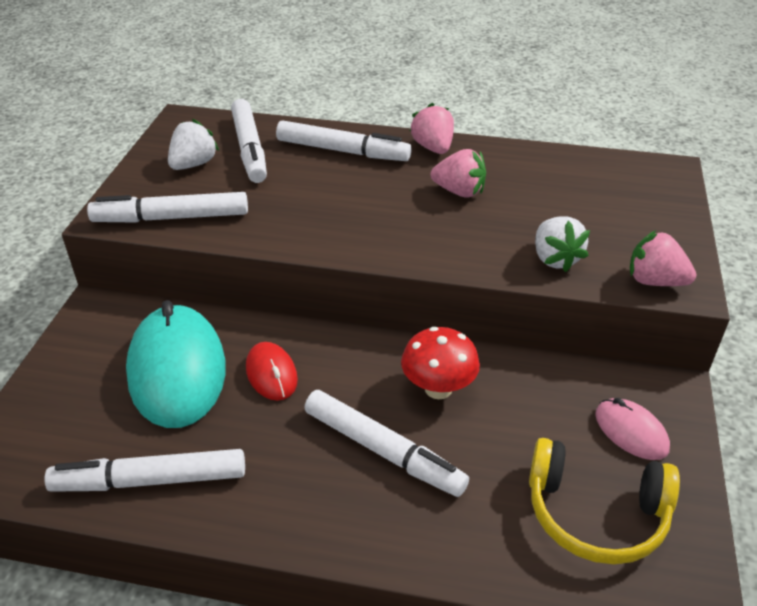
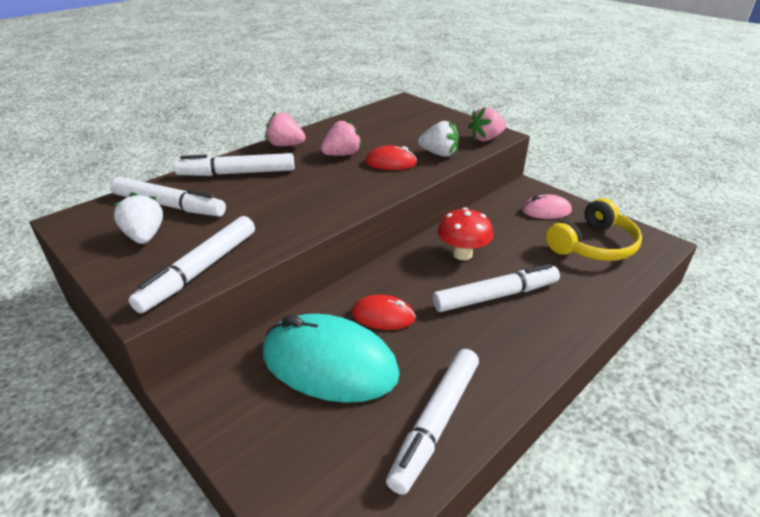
camera: 55 degrees left, 5 degrees down
(342, 151) = (237, 173): white marker -> white marker turned 150 degrees counterclockwise
(484, 232) = (390, 163): none -> red mouse

